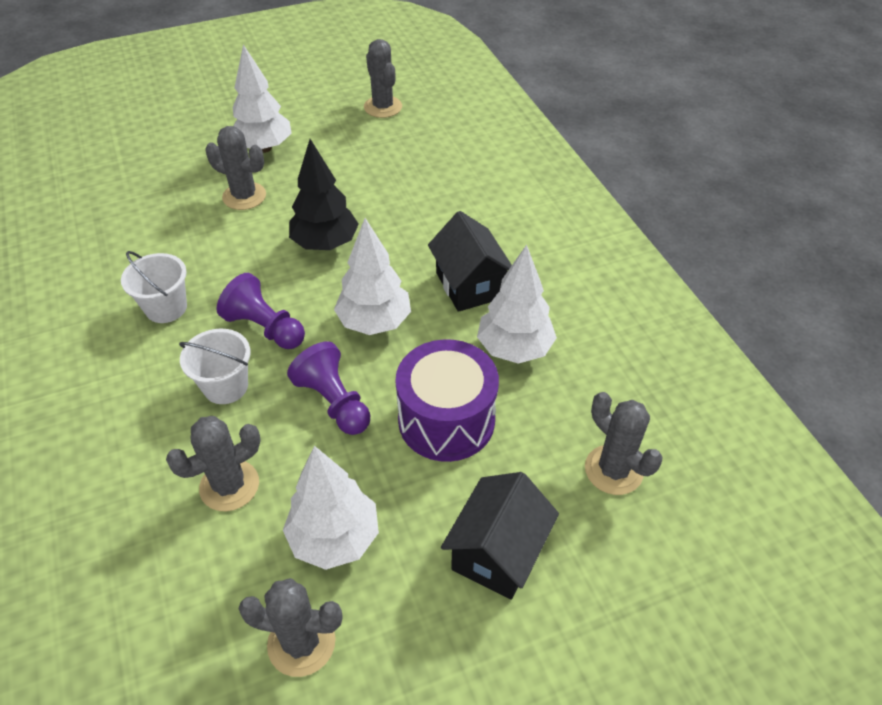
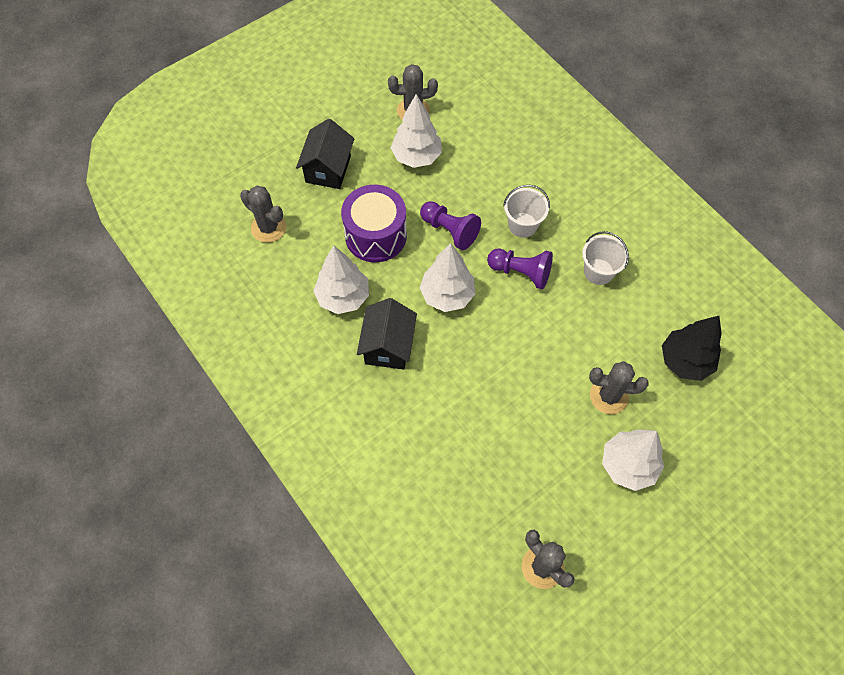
camera: 165 degrees right, 15 degrees up
(229, 485) = (486, 169): grey cactus -> none
(325, 244) = (515, 359): black tree -> black tree (685, 361)
(470, 285) = (388, 346): black house -> black house turned 45 degrees clockwise

